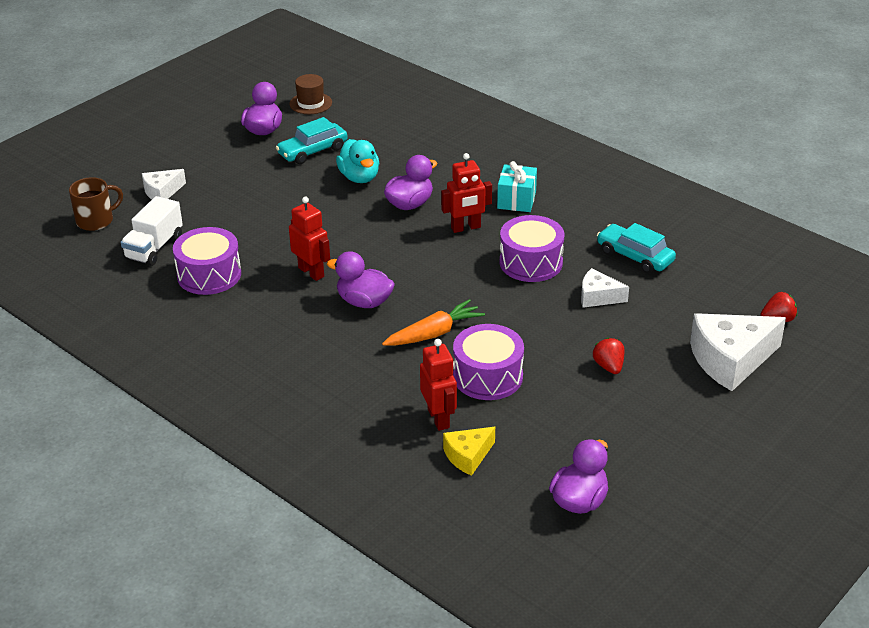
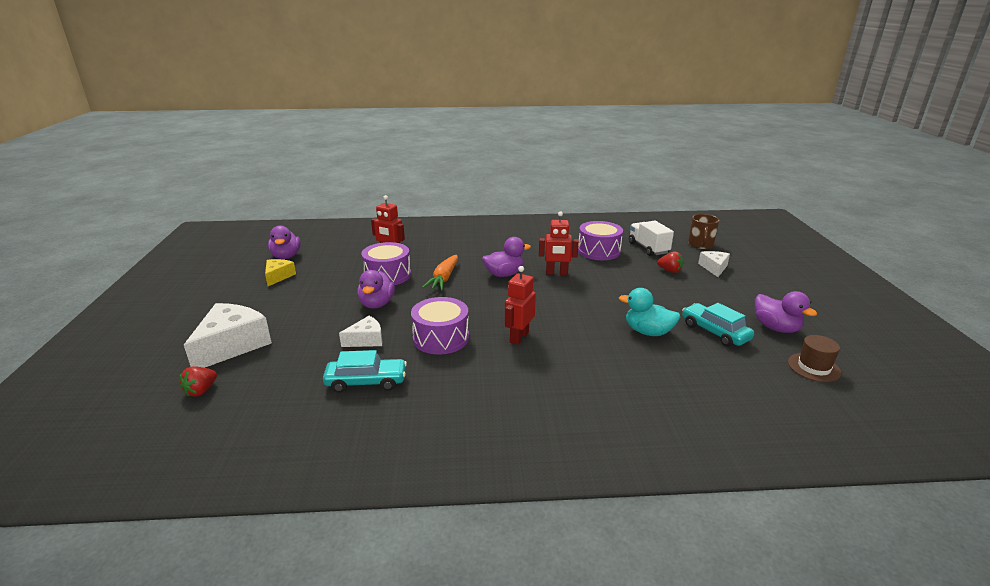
camera: 135 degrees right, 10 degrees down
(312, 151) = (714, 332): turquoise car -> turquoise car turned 45 degrees counterclockwise
(410, 204) = (581, 332): purple duck -> purple duck (377, 304)
(468, 456) = (359, 249): yellow cheese -> yellow cheese (278, 276)
(516, 200) = (518, 377): turquoise gift -> none
(609, 366) = (319, 307): red strawberry -> red strawberry (670, 270)

